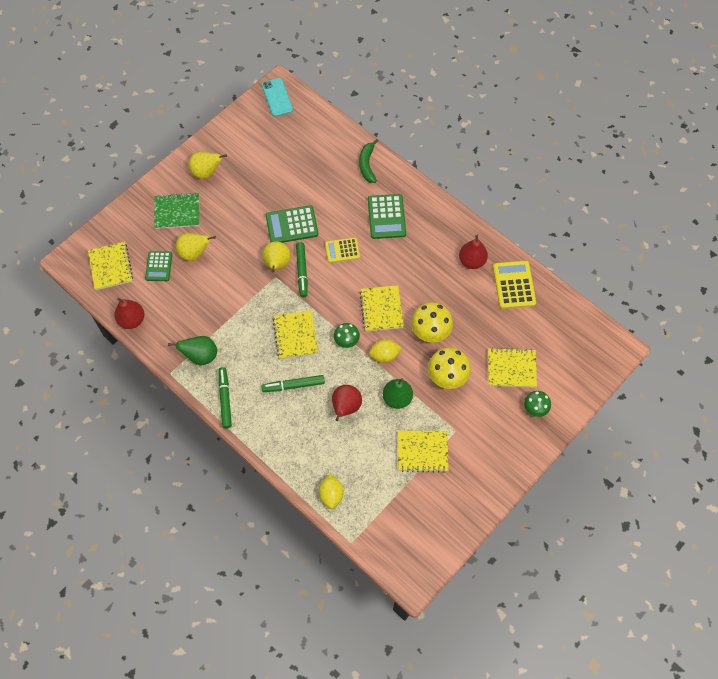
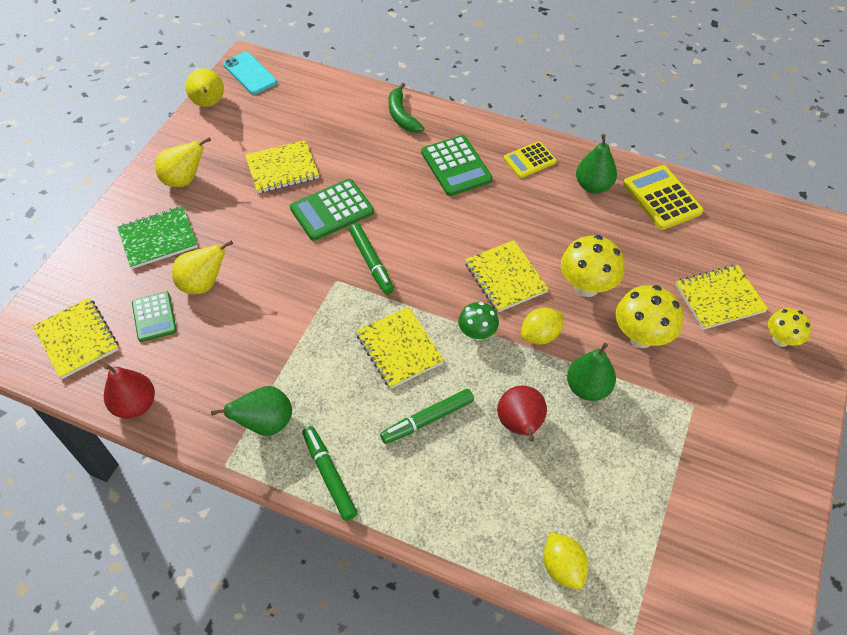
camera: 20 degrees left, 10 degrees down
(277, 264) = (332, 264): yellow pear -> yellow pear (209, 104)
(342, 250) = (416, 221): yellow calculator -> yellow calculator (529, 160)
(422, 452) = (664, 451): yellow notebook -> yellow notebook (282, 168)
(472, 261) = (593, 186): red pear -> green pear
(535, 408) = (780, 339): green mushroom -> yellow mushroom

